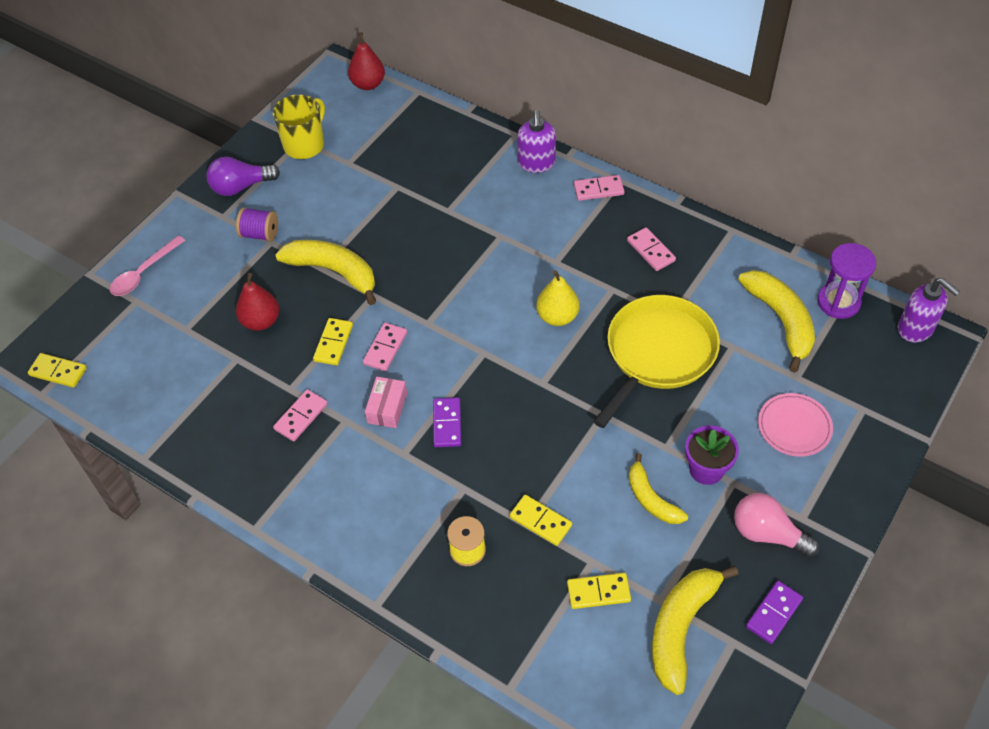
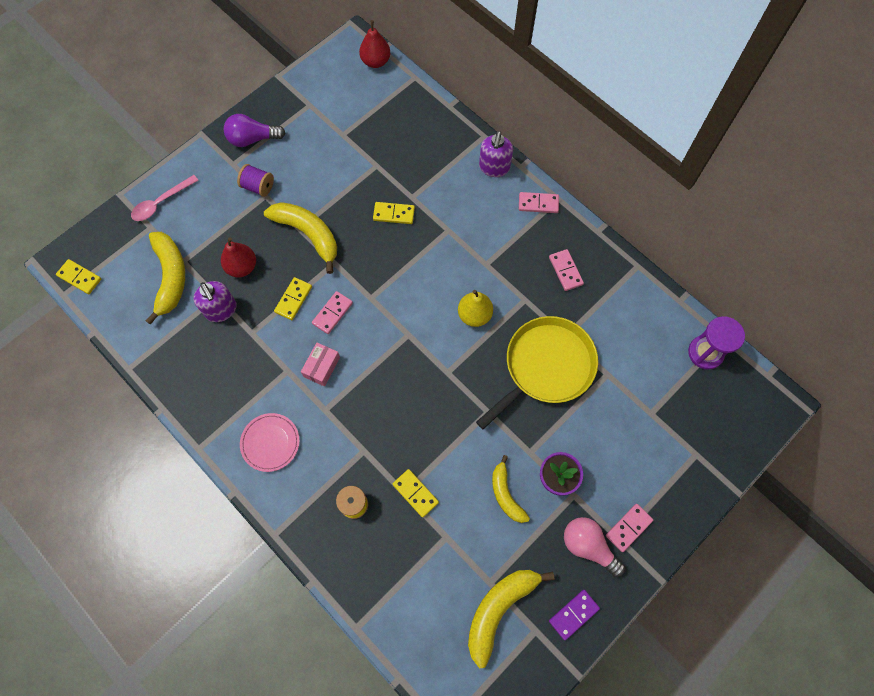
camera: 10 degrees right, 15 degrees up
(301, 417) = (254, 359): pink domino -> pink domino (628, 528)
(305, 145) = (311, 110): yellow mug -> none
(447, 424) = (364, 391): purple domino -> none
(598, 592) = (444, 564): yellow domino -> yellow domino (394, 214)
(781, 321) = (653, 359): yellow banana -> yellow banana (170, 277)
(794, 427) = (636, 457): pink plate -> pink plate (270, 443)
(915, 329) = (761, 392): purple soap dispenser -> purple soap dispenser (221, 310)

